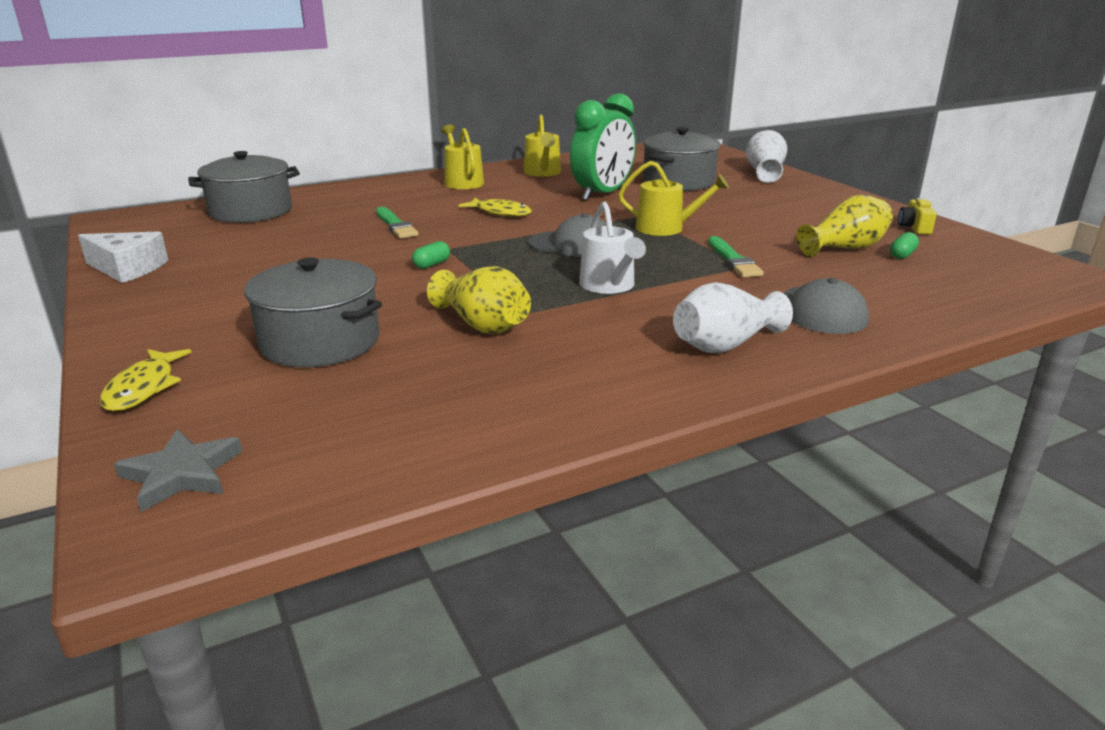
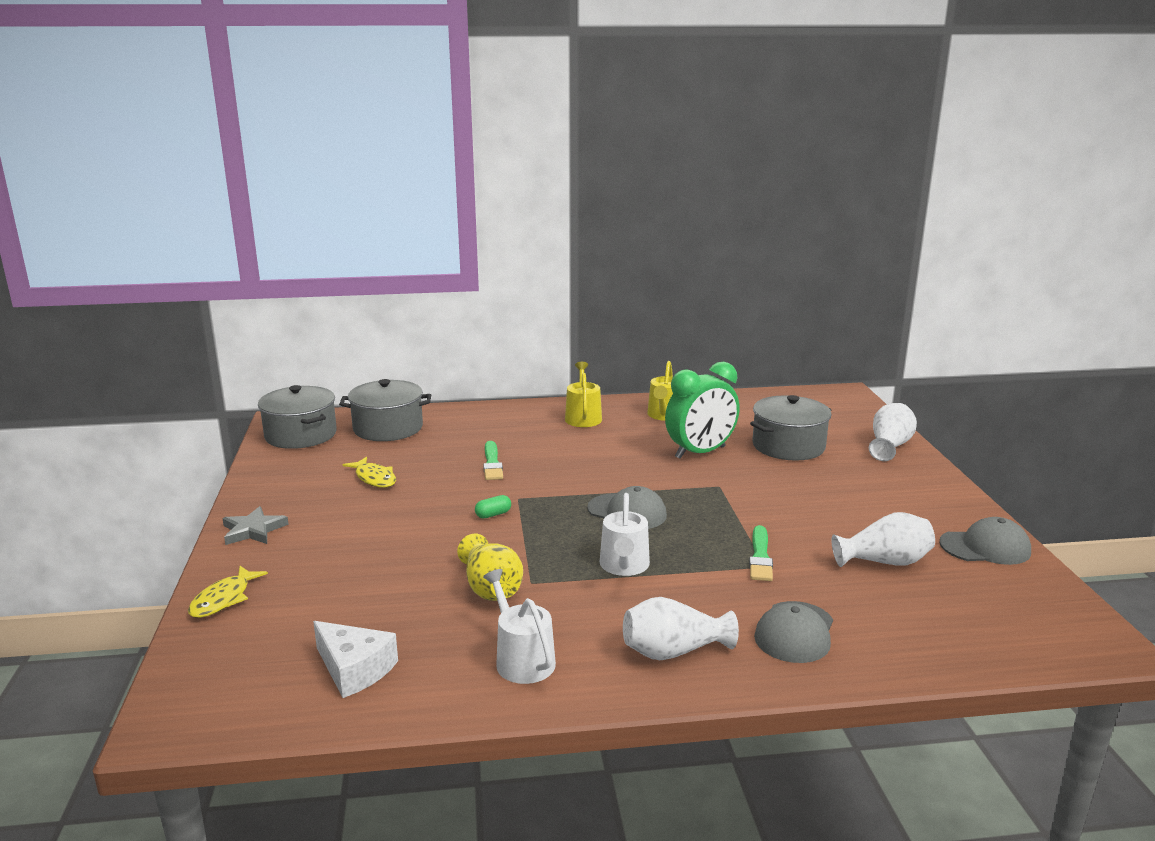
camera: 20 degrees right, 5 degrees down
(127, 268) = (268, 478): white cheese -> white cheese (354, 669)
(181, 474) = (211, 679): grey star -> grey star (253, 530)
(320, 341) = (361, 580): grey pot -> grey pot (301, 435)
(500, 212) = (591, 462): yellow fish -> yellow fish (374, 478)
(572, 380) = (522, 659): none -> white watering can
(666, 228) = (727, 506): yellow watering can -> none
(845, 248) = (884, 562): yellow vase -> white vase
(902, 255) = (937, 581): green capsule -> none
(914, 227) = (985, 547): yellow camera -> grey cap

